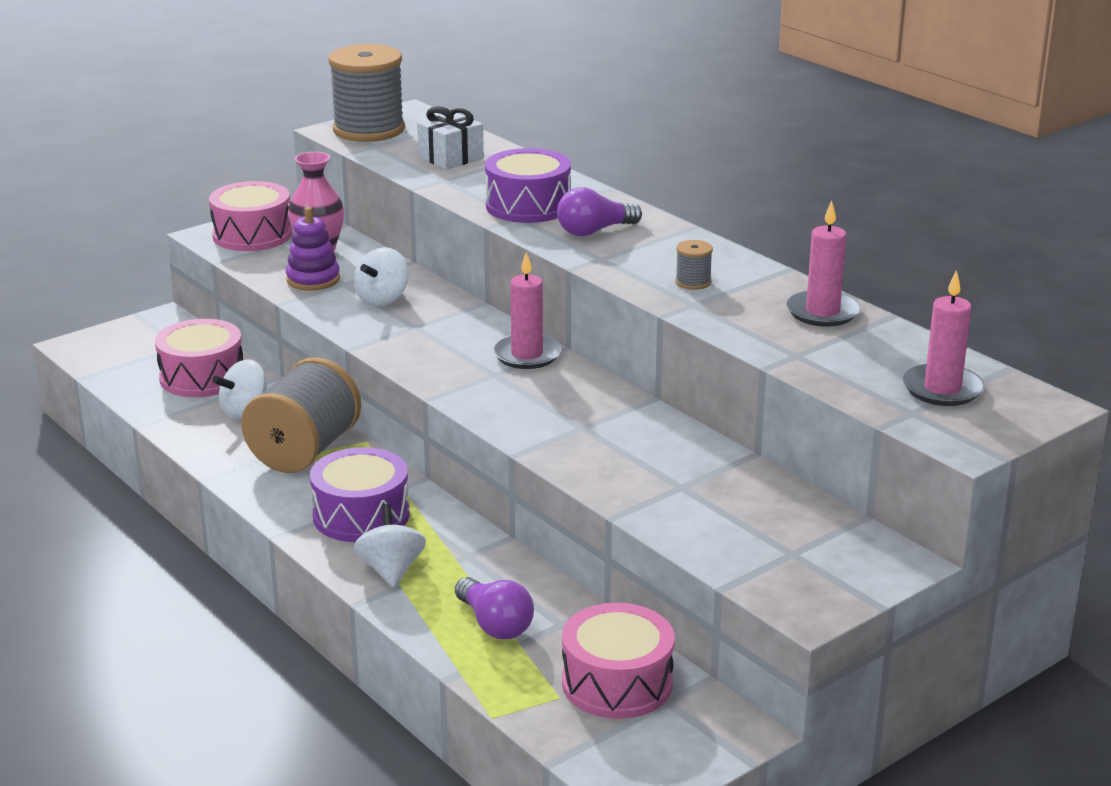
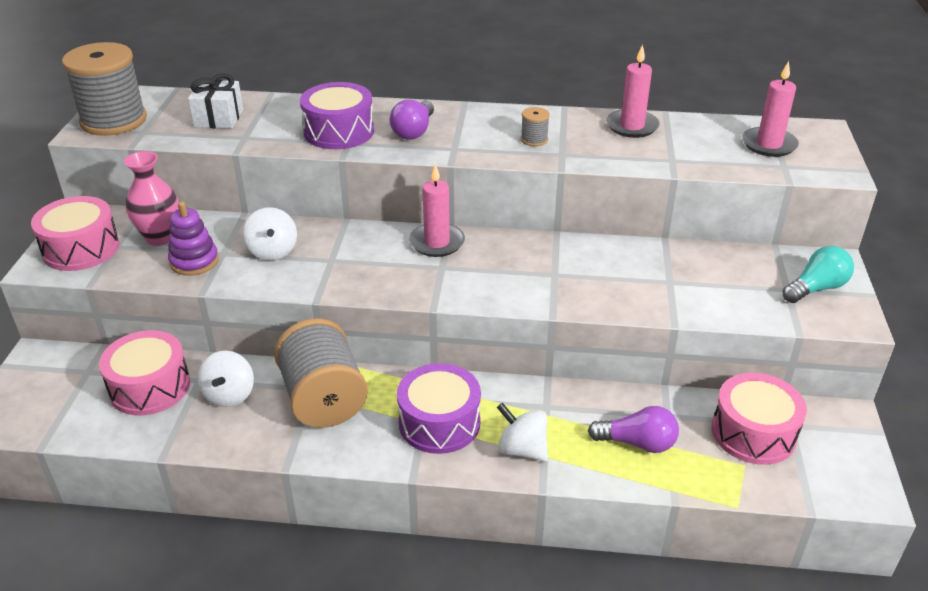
camera: 45 degrees left, 10 degrees up
(826, 569) = (816, 288): none -> turquoise light bulb

